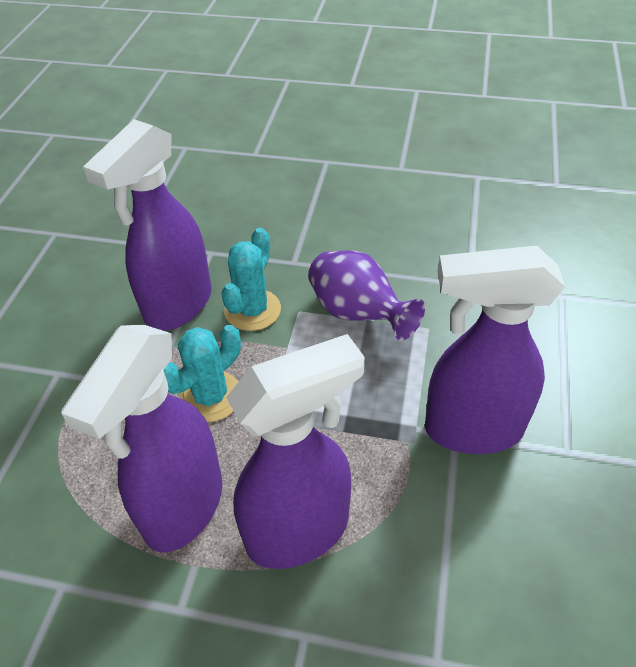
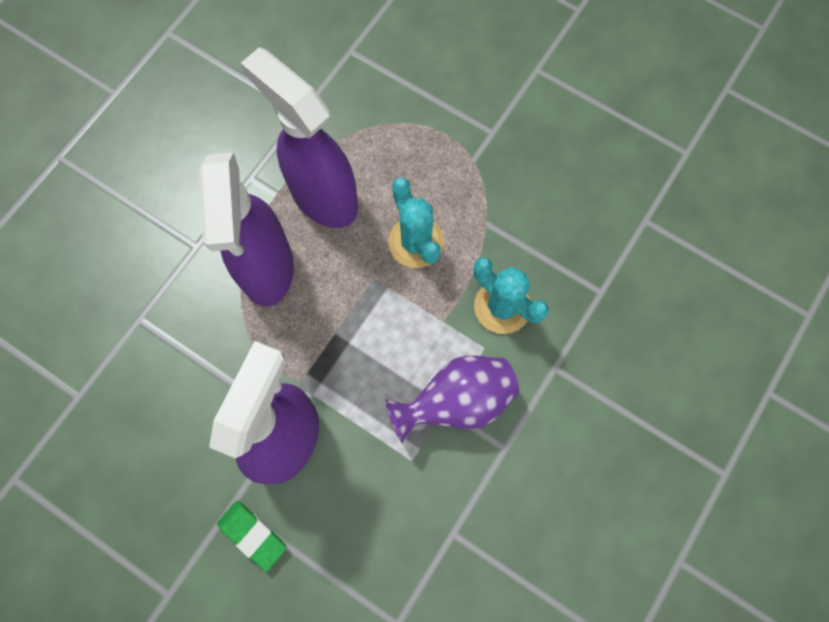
camera: 110 degrees right, 25 degrees up
(178, 306) = (534, 242): purple spray bottle -> none
(577, 422) = (252, 535): none -> green eraser

